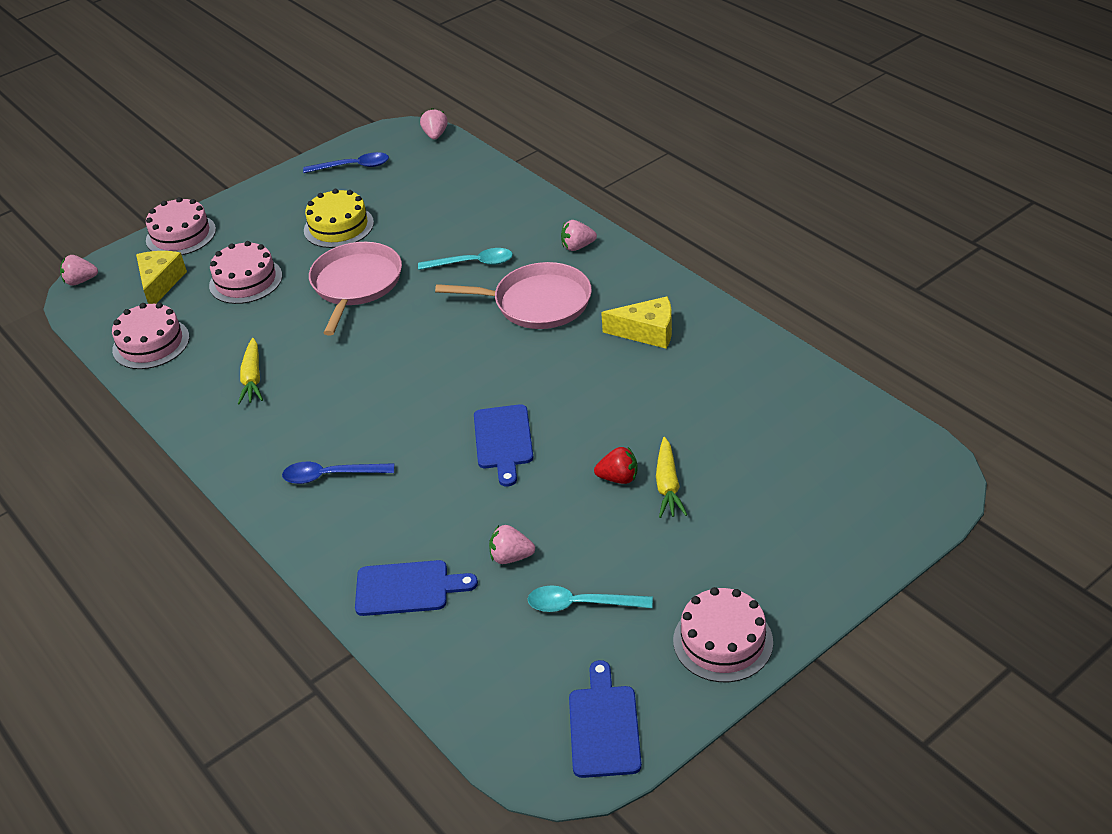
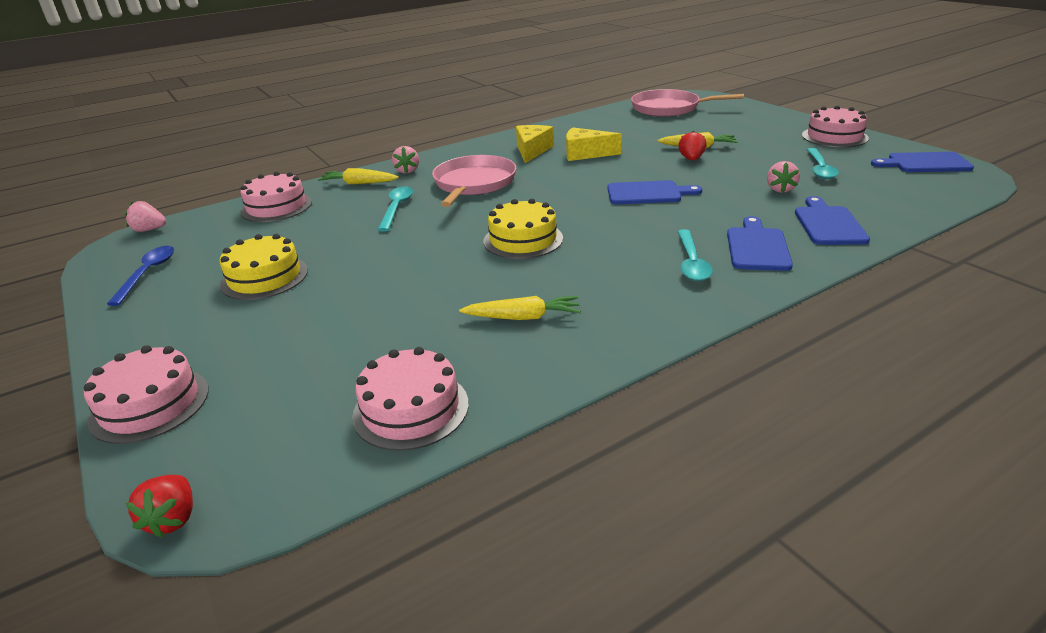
camera: 85 degrees left, 10 degrees down
(81, 281) = (173, 519): pink strawberry -> red strawberry
(160, 283) = (263, 414): yellow cheese -> yellow cheese (585, 154)
(246, 280) = (320, 336): pink cake -> pink cake (276, 207)
(331, 476) = (691, 263): blue spoon -> turquoise spoon
(356, 284) = (386, 263): pink pan -> pink pan (669, 108)
(358, 525) = (757, 247): none -> blue cutting board
(392, 359) = (523, 239): none -> yellow cake
(540, 222) = (359, 183): none -> yellow carrot

